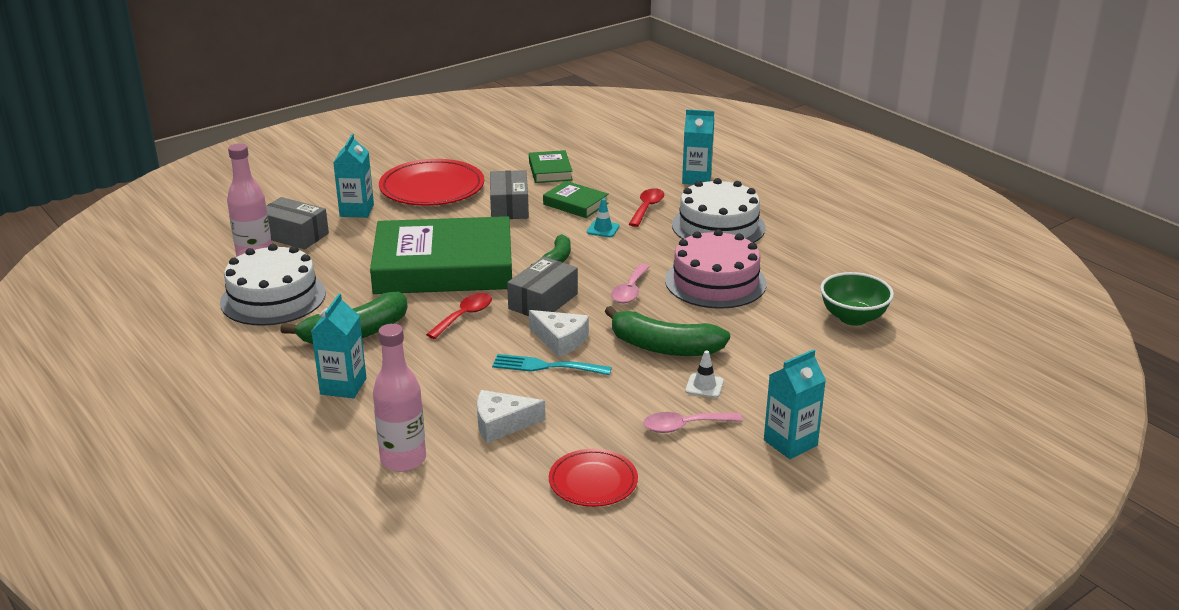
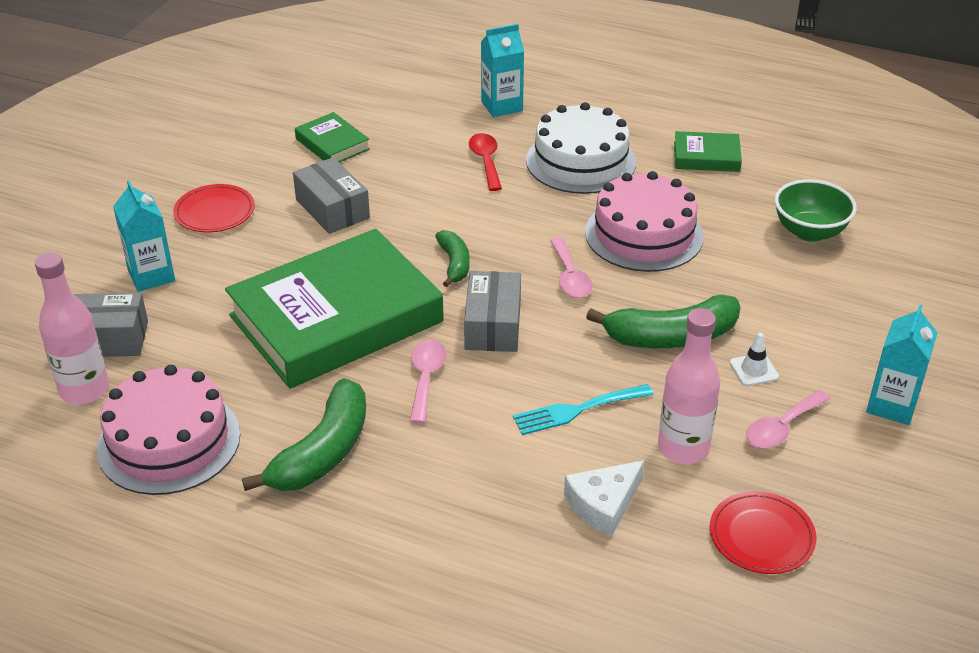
camera: 30 degrees left, 10 degrees up
(273, 298) = (169, 441): white cake -> pink cake
(343, 386) = (381, 532): turquoise carton -> none
(403, 460) = (545, 600): pink bottle -> pink bottle (683, 448)
(432, 188) = (215, 212): red plate -> red plate, size x0.58
(464, 316) = (426, 378): red spoon -> pink spoon
(560, 340) = (559, 369): white cheese -> none
(575, 204) = (404, 181): green book -> green book (706, 157)
(603, 229) = (466, 205): turquoise traffic cone -> none

